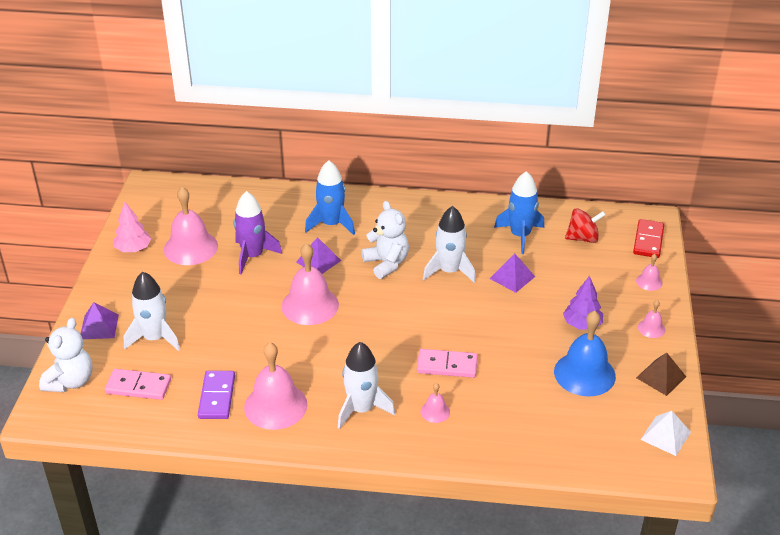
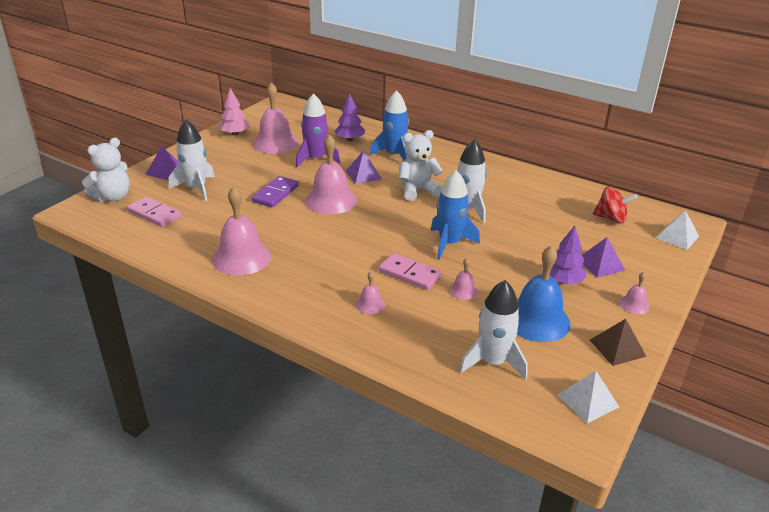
camera: 25 degrees right, 5 degrees down
(217, 397) = (203, 238): purple domino -> purple domino (276, 194)
(268, 217) = (349, 139): none -> purple tree
(361, 409) = (308, 282): white rocket -> white rocket (493, 362)
(386, 263) = (417, 190): white teddy bear -> white teddy bear turned 105 degrees counterclockwise
(512, 277) = (521, 228): purple pyramid -> purple pyramid (600, 264)
(520, 235) = (551, 202): blue rocket -> blue rocket (449, 243)
(648, 240) = (677, 236): red domino -> white pyramid
(649, 282) = (657, 267): pink bell -> pink bell (463, 290)

